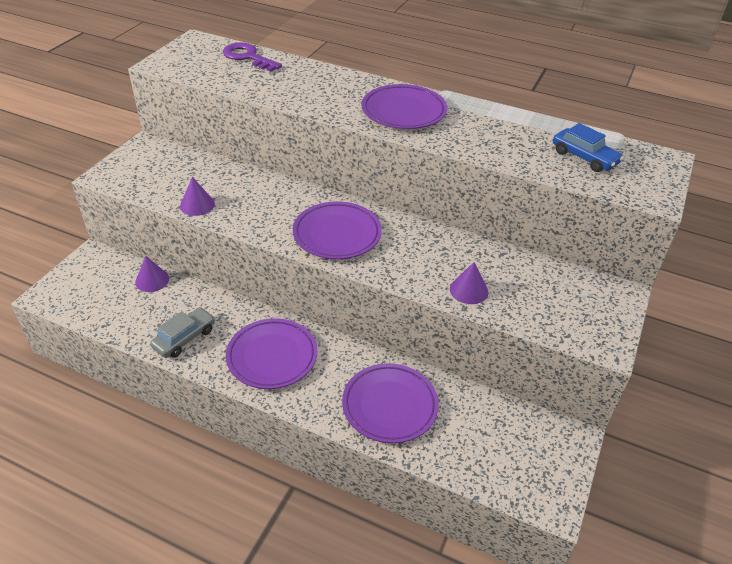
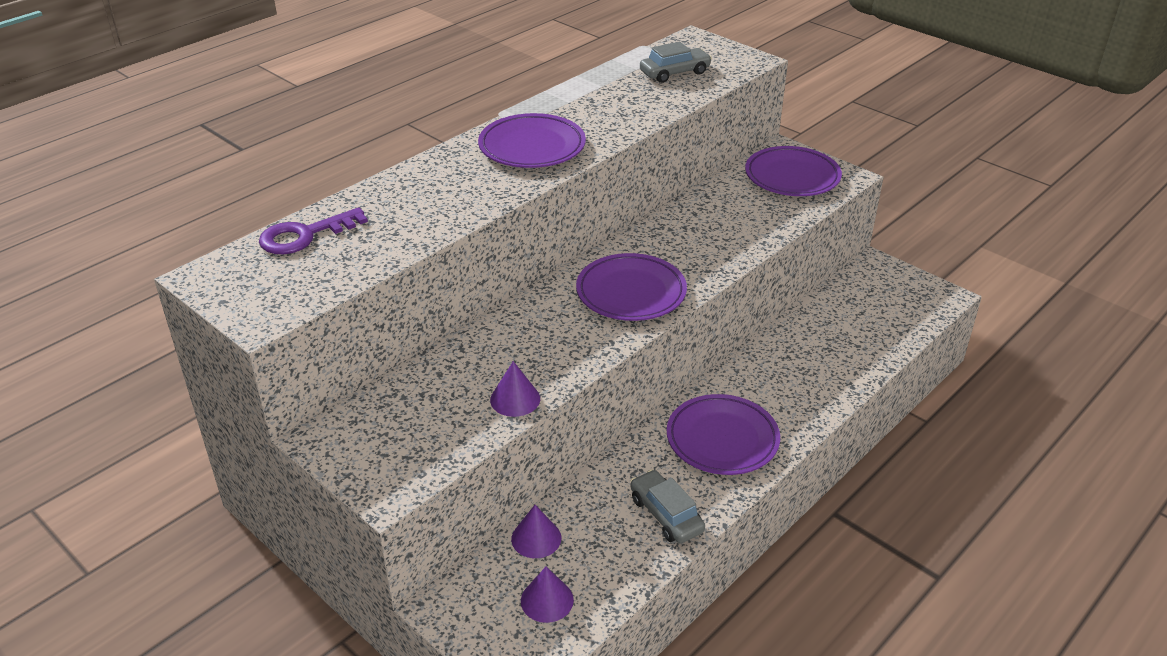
camera: 70 degrees left, 5 degrees down
(389, 406) = (816, 364): purple plate -> purple plate (792, 177)
(469, 290) = (755, 227): purple cone -> purple cone (547, 600)
(584, 157) = (675, 73): blue car -> grey car

